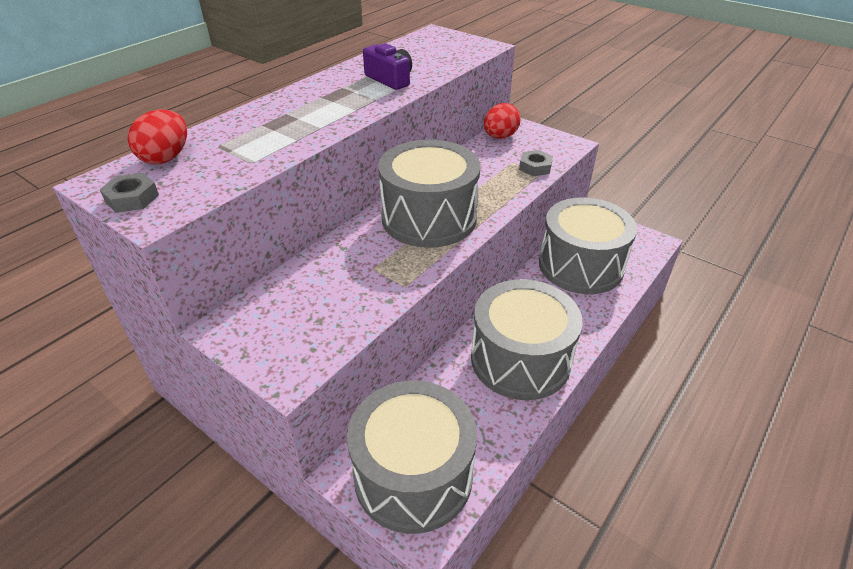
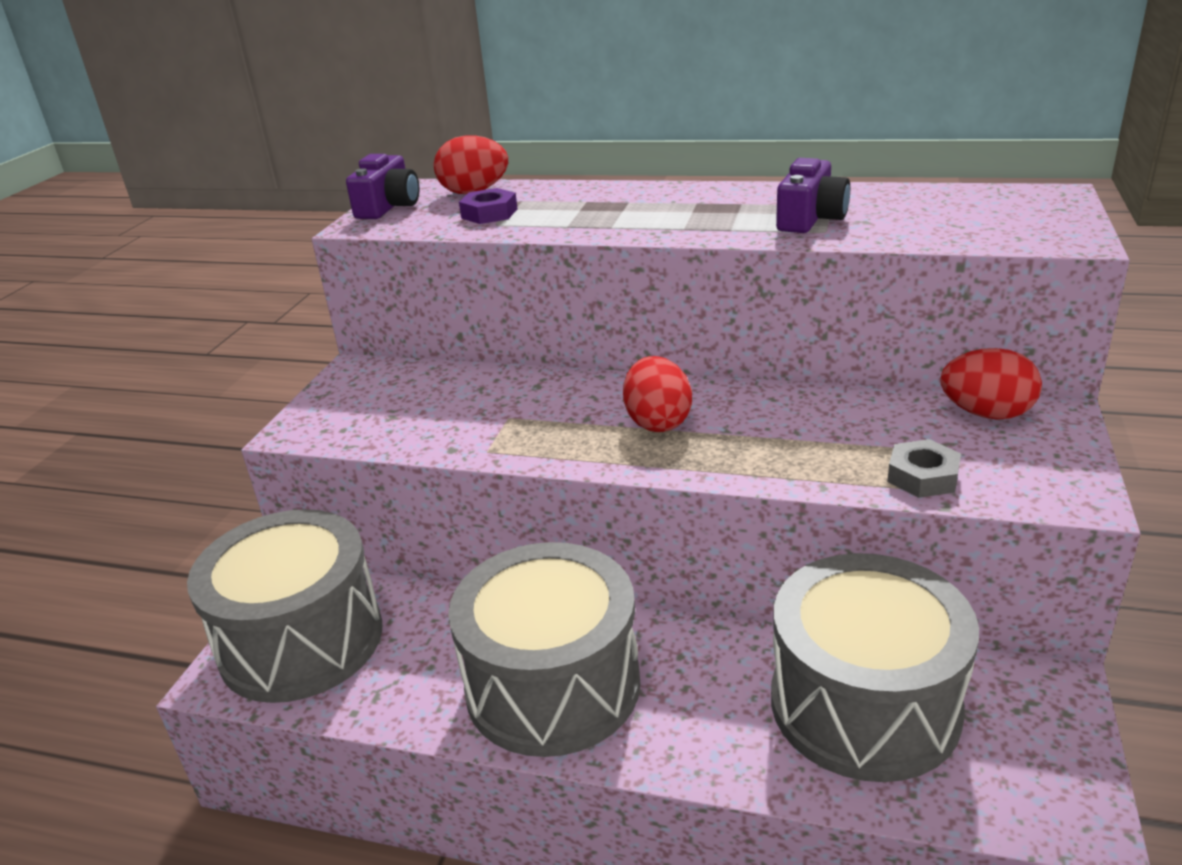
camera: 70 degrees right, 10 degrees down
(132, 198) = (388, 207): grey nut -> purple camera
(225, 160) = (489, 213): none -> purple nut
(429, 218) = (657, 422): grey drum -> red egg

